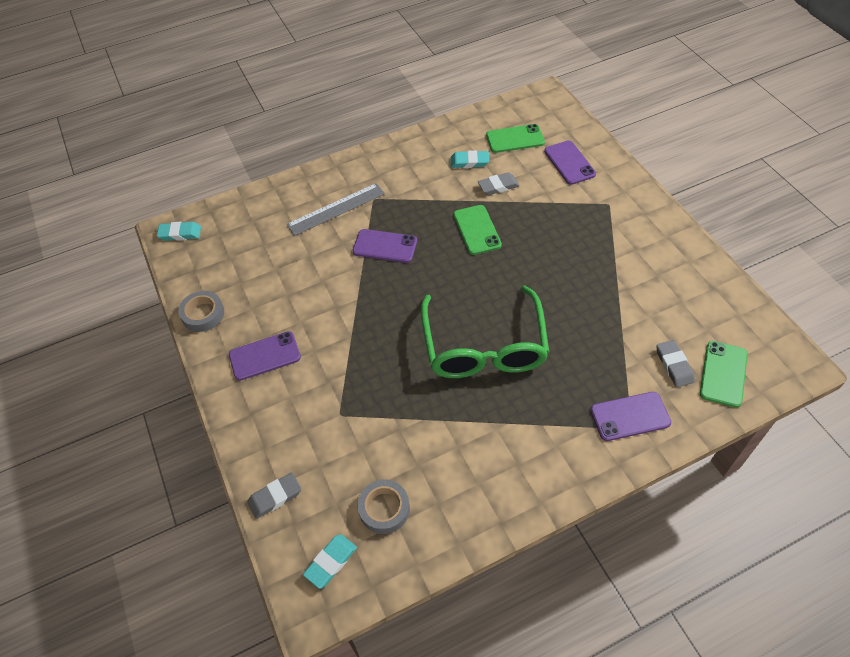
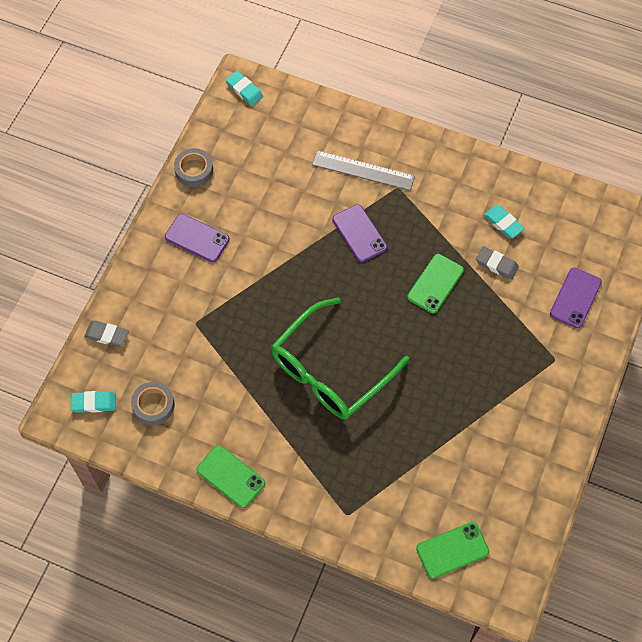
camera: 45 degrees right, 10 degrees up
(515, 139) = (563, 237): green phone -> green phone (231, 476)
(630, 416) = (356, 509): purple phone -> none
(674, 365) = (429, 511): grey eraser -> none

